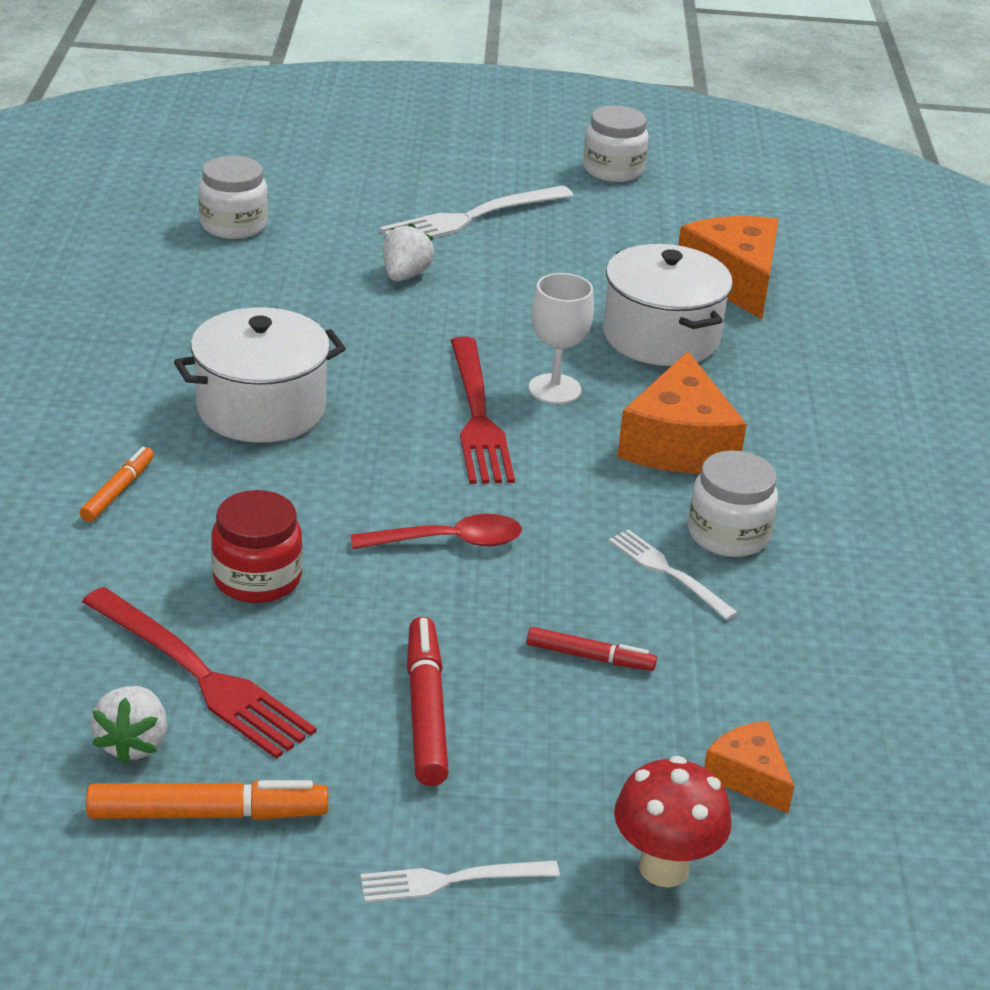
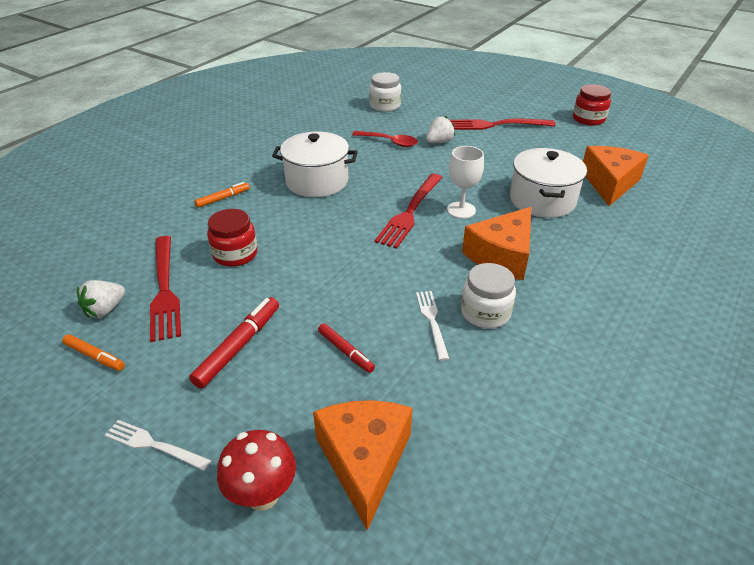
camera: 35 degrees right, 5 degrees up
(208, 814) = (95, 356): orange marker -> orange marker, size x0.62
(449, 541) = (336, 266): red spoon -> red spoon (389, 142)
(470, 218) = (494, 125): white fork -> red fork
(613, 170) = (588, 119): white jar -> red jar
(748, 776) = (364, 460): orange cheese -> orange cheese, size x1.86

